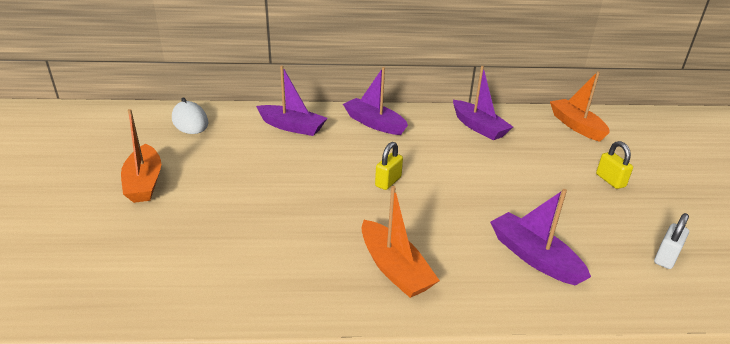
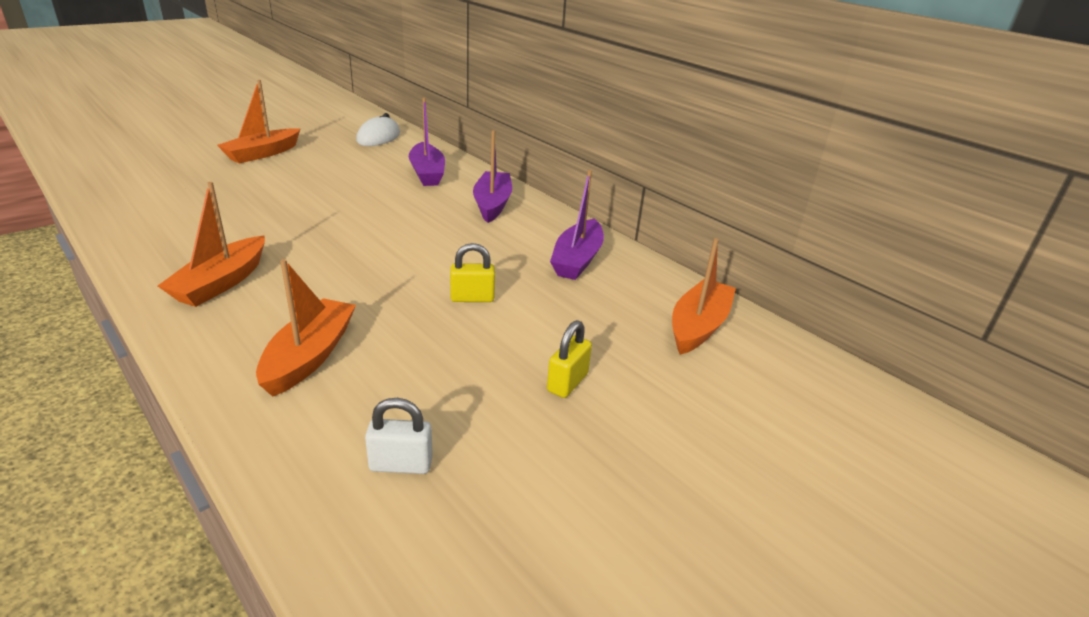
camera: 50 degrees right, 0 degrees up
(388, 182) = (378, 241): yellow padlock -> yellow padlock (472, 298)
(533, 256) = (310, 356): purple boat -> orange boat

